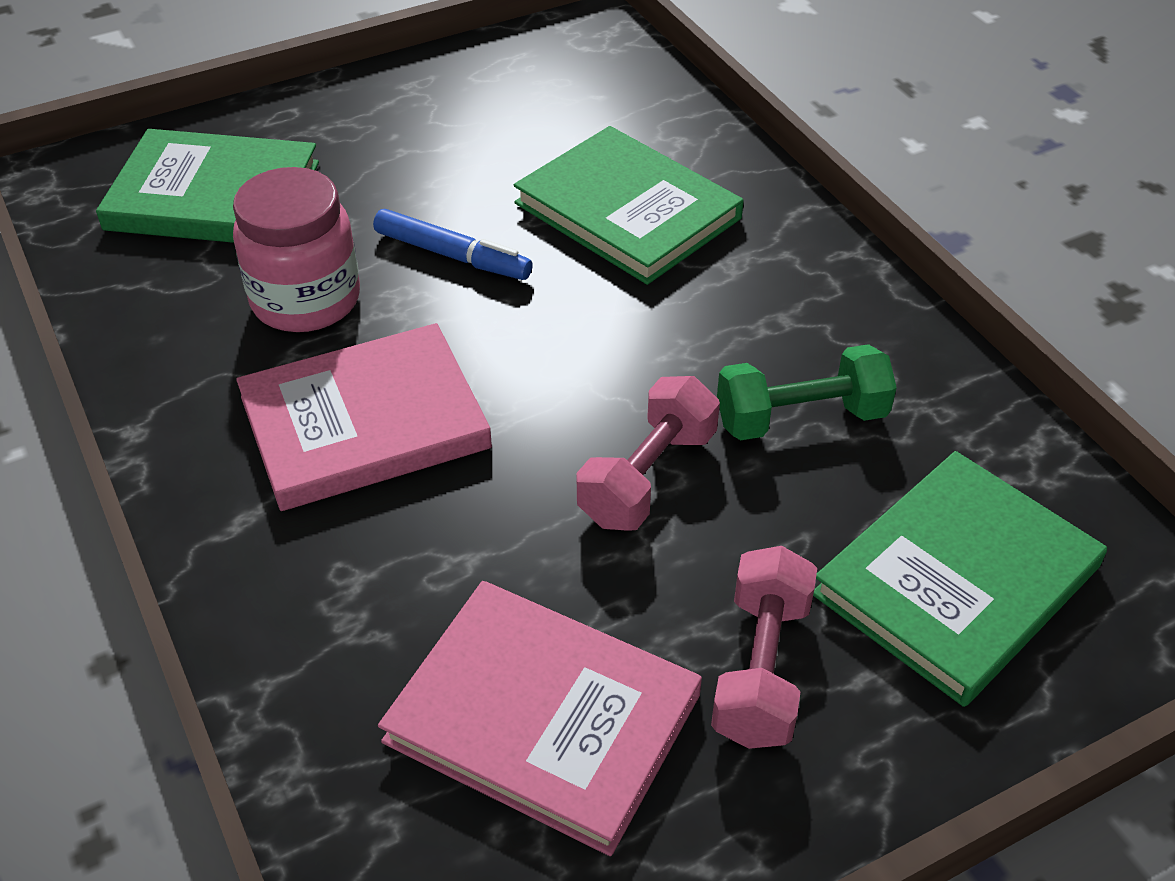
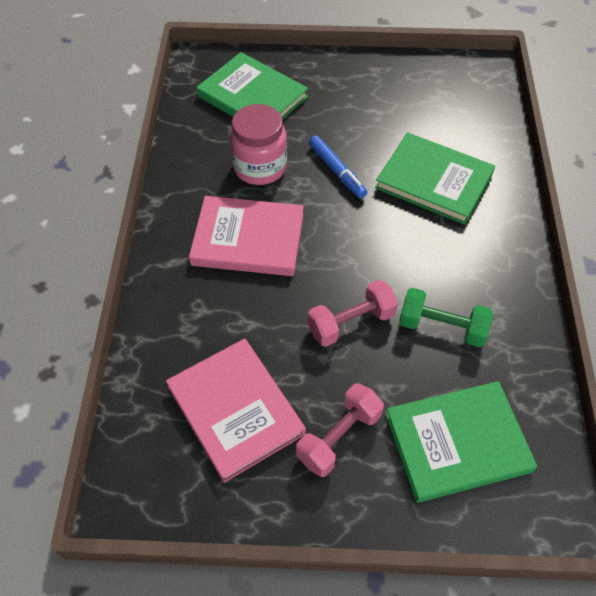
camera: 30 degrees right, 10 degrees up
(627, 211) = (434, 181): green book -> green book turned 45 degrees counterclockwise

